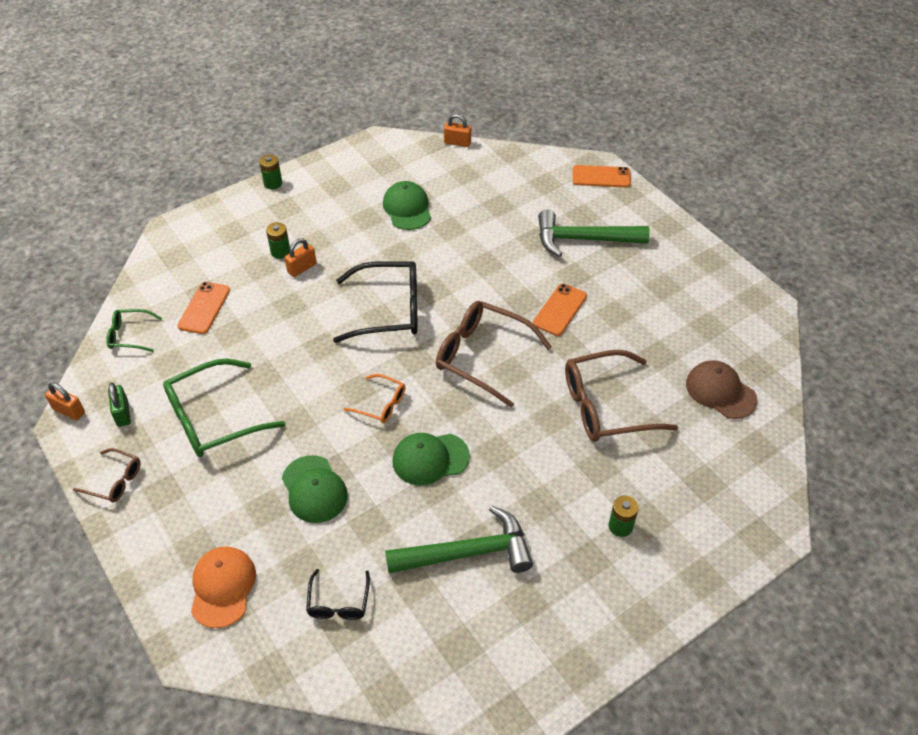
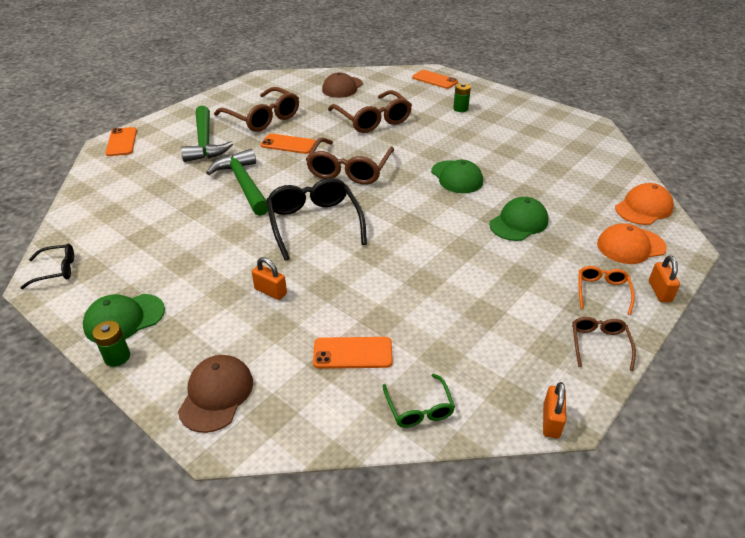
camera: 105 degrees left, 10 degrees down
(123, 413) = (525, 370): green padlock -> none
(209, 230) = (216, 394): none -> brown cap
(214, 418) = (489, 298): green glasses -> none
(280, 252) = (247, 315): green battery -> none
(283, 648) = (643, 208): none -> orange cap
(338, 602) = (593, 193): black glasses -> black glasses (56, 270)
(380, 404) = (420, 208): orange glasses -> orange glasses (602, 292)
(407, 208) = (167, 238): green cap -> green cap (124, 319)
(457, 142) = (54, 224): orange padlock -> orange padlock (659, 291)
(467, 552) = (517, 153): green hammer -> green hammer (243, 184)
(636, 293) = (262, 118): none -> brown glasses
(736, 523) = (435, 80): none -> orange phone

